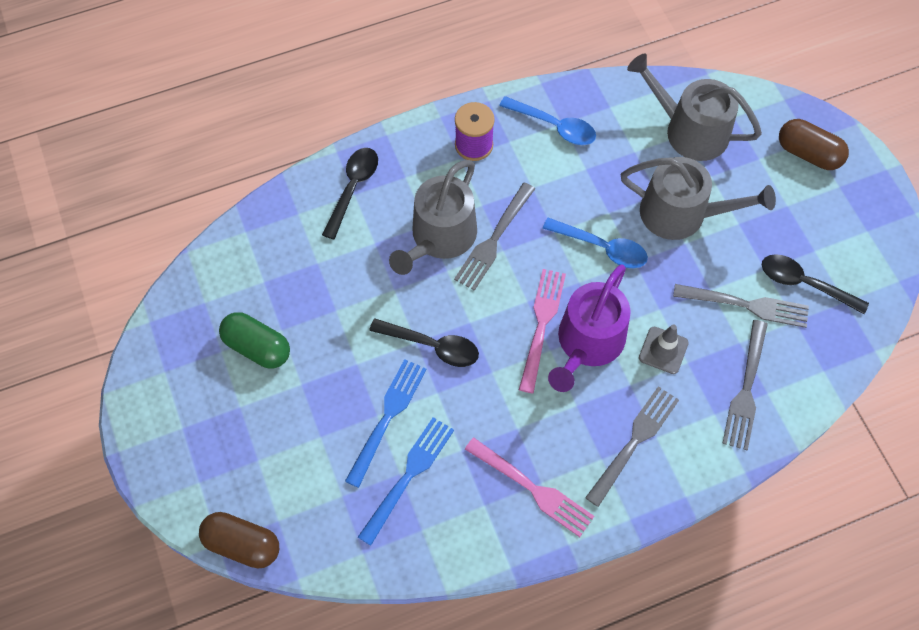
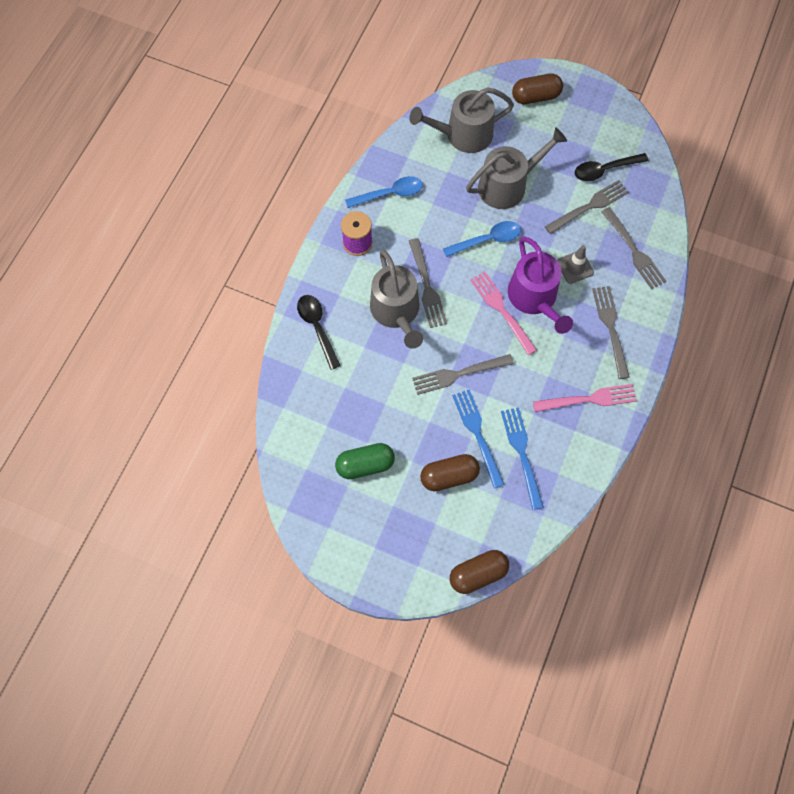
camera: 45 degrees left, 5 degrees up
(318, 430) = (449, 476): none -> brown capsule
(432, 346) = (458, 374): black spoon -> grey fork

